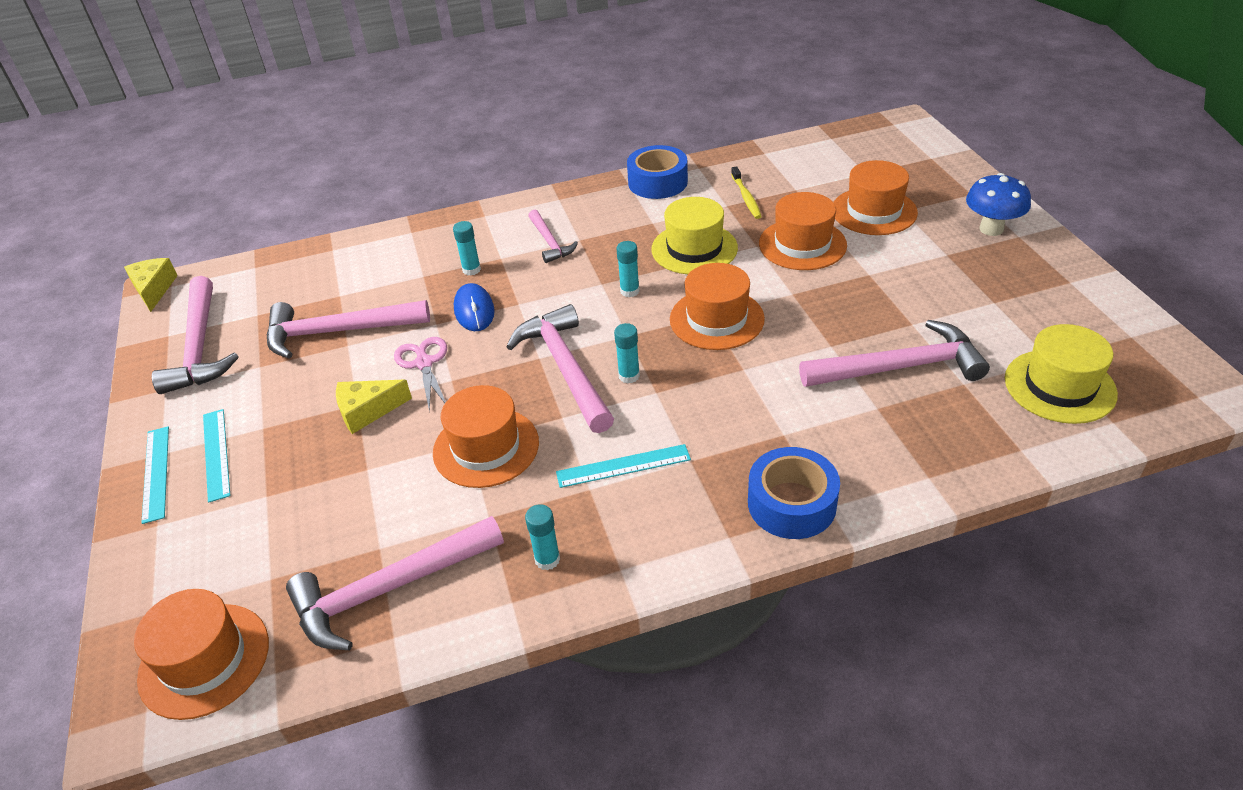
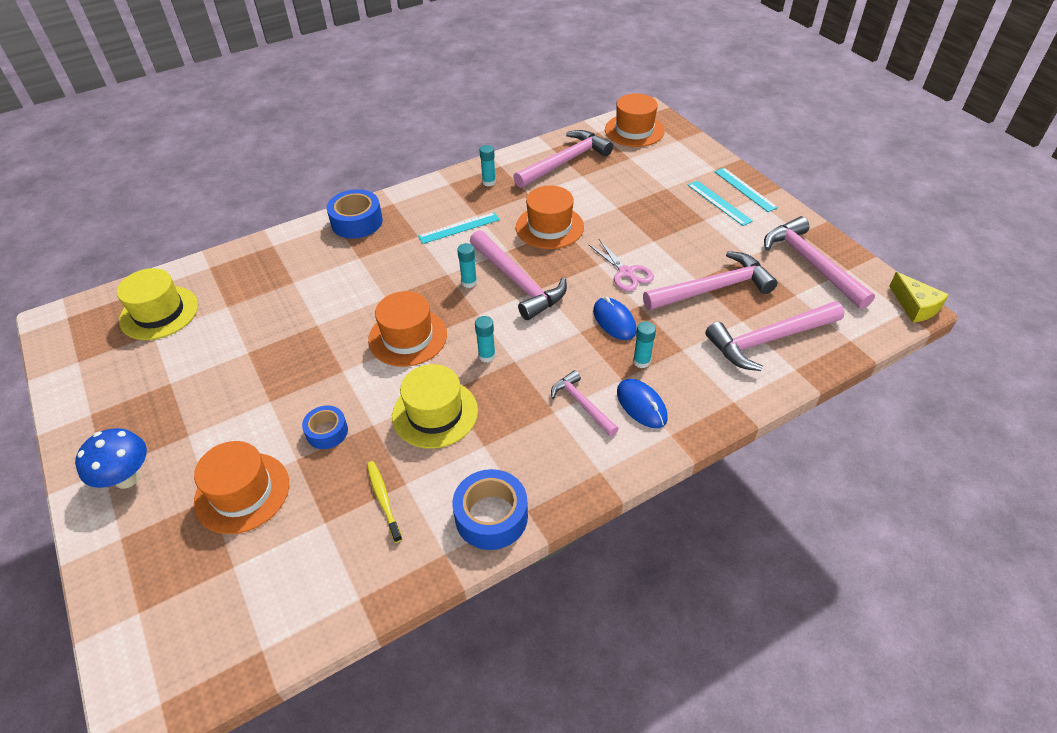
camera: 165 degrees right, 5 degrees up
(367, 411) = (642, 237): yellow cheese -> none
(495, 237) = (641, 405): none -> blue mouse
(802, 244) = (327, 432): orange hat -> blue tape
(900, 367) = (269, 313): pink hammer -> pink hammer (768, 340)

